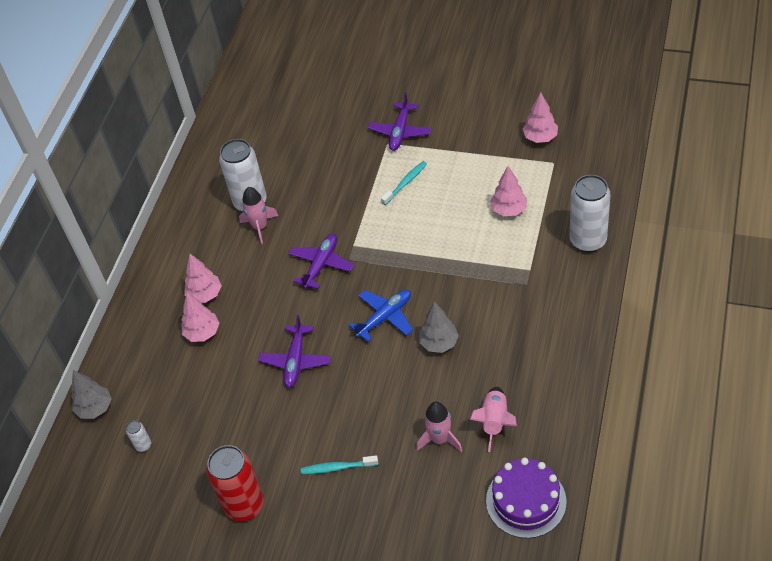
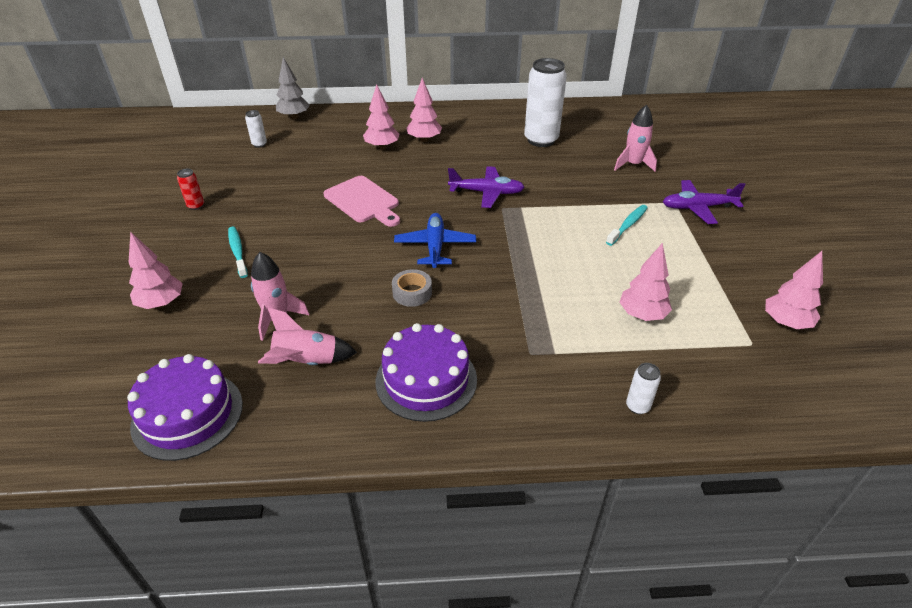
camera: 65 degrees right, 10 degrees down
(244, 505) = (196, 206): red can -> red can, size x0.43
(260, 227) = (515, 150): pink rocket -> pink rocket (633, 164)
(295, 361) = (363, 201): purple plane -> pink cutting board
(385, 317) = (435, 246): blue plane -> blue plane turned 120 degrees counterclockwise
(391, 527) = (161, 303): none -> pink tree
(405, 183) = (628, 225): turquoise toothbrush -> turquoise toothbrush turned 75 degrees counterclockwise
(439, 343) = (412, 293): grey tree -> grey tape
(533, 349) = (426, 380): none -> purple cake
(588, 240) = (637, 406): white can -> white can, size x0.43

